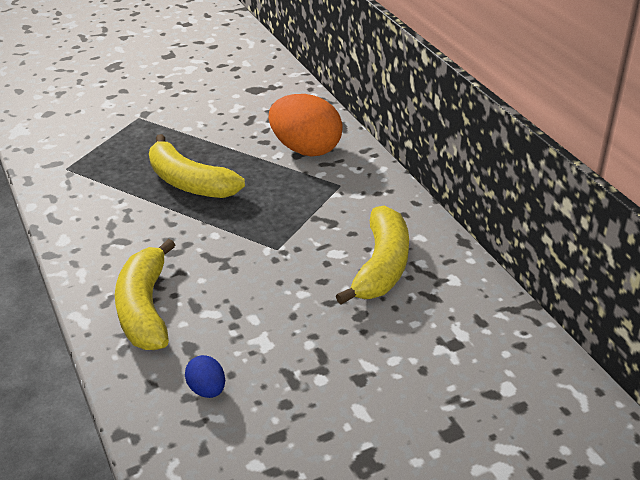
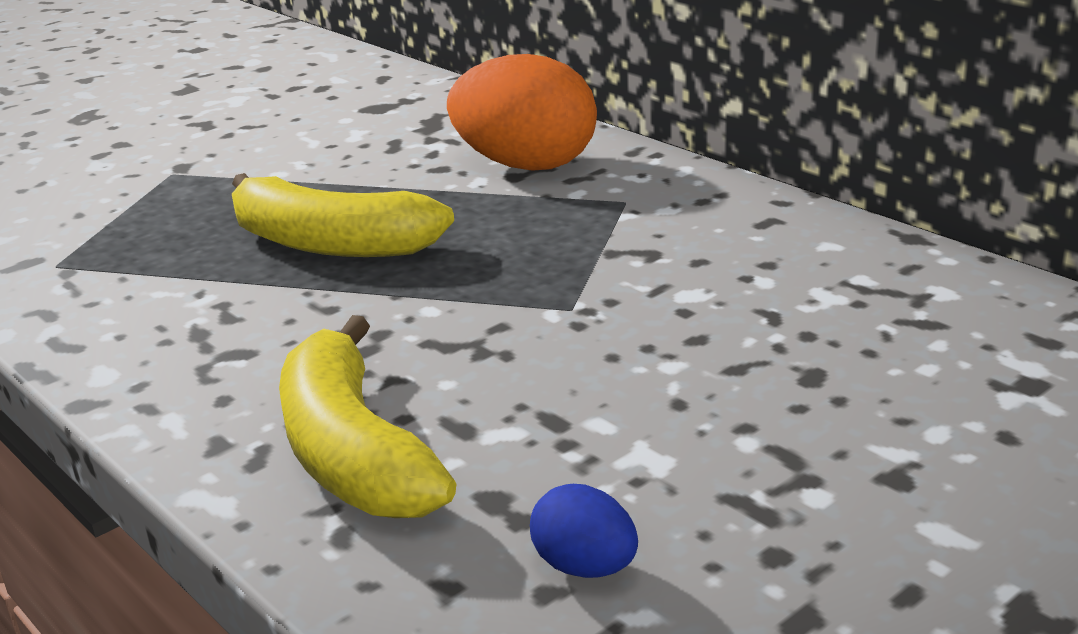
camera: 15 degrees left, 10 degrees down
(381, 266) = (794, 296): yellow banana -> none

